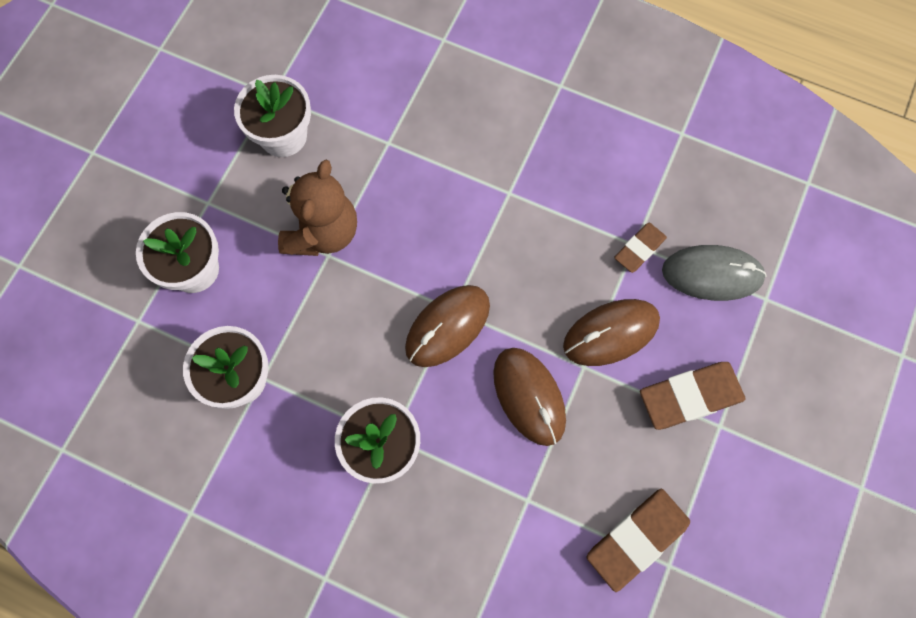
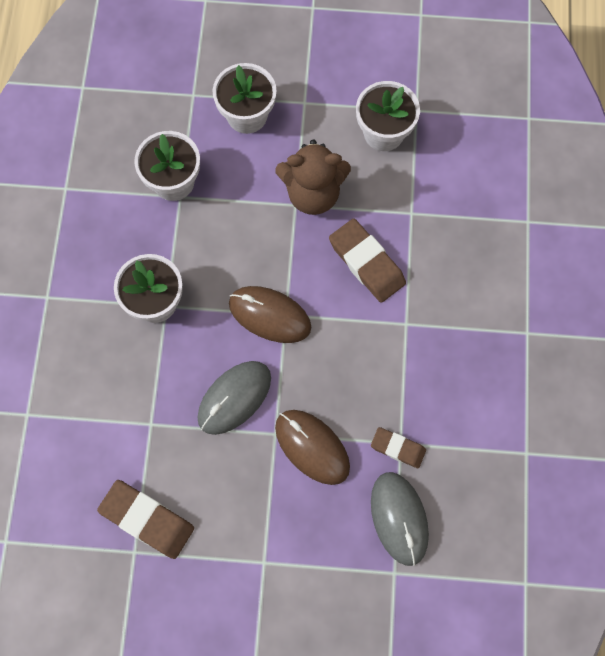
camera: 70 degrees right, 0 degrees up
(529, 396) = (234, 398): brown mouse -> grey mouse
(690, 396) = (280, 530): brown eraser -> brown eraser (366, 263)

